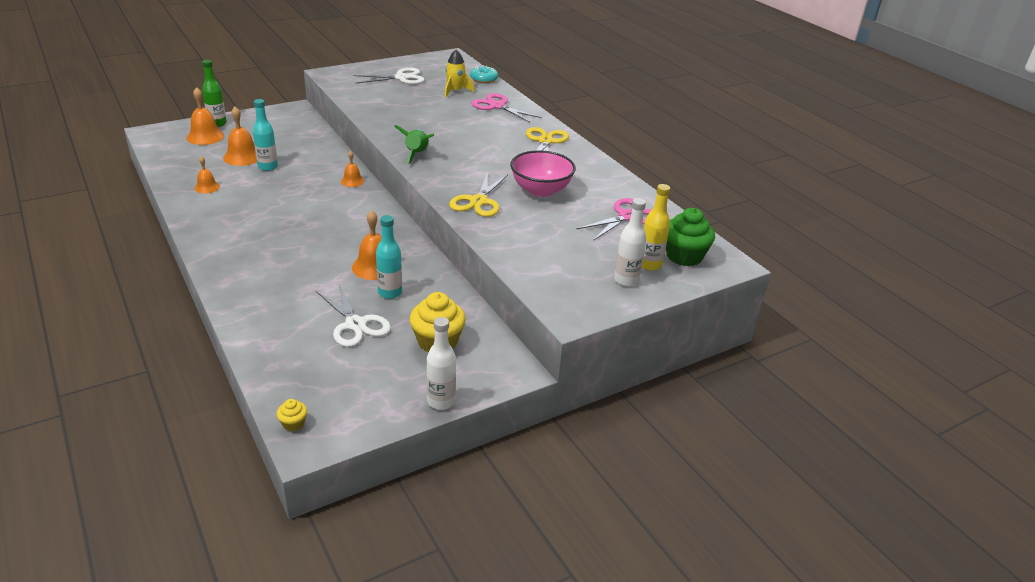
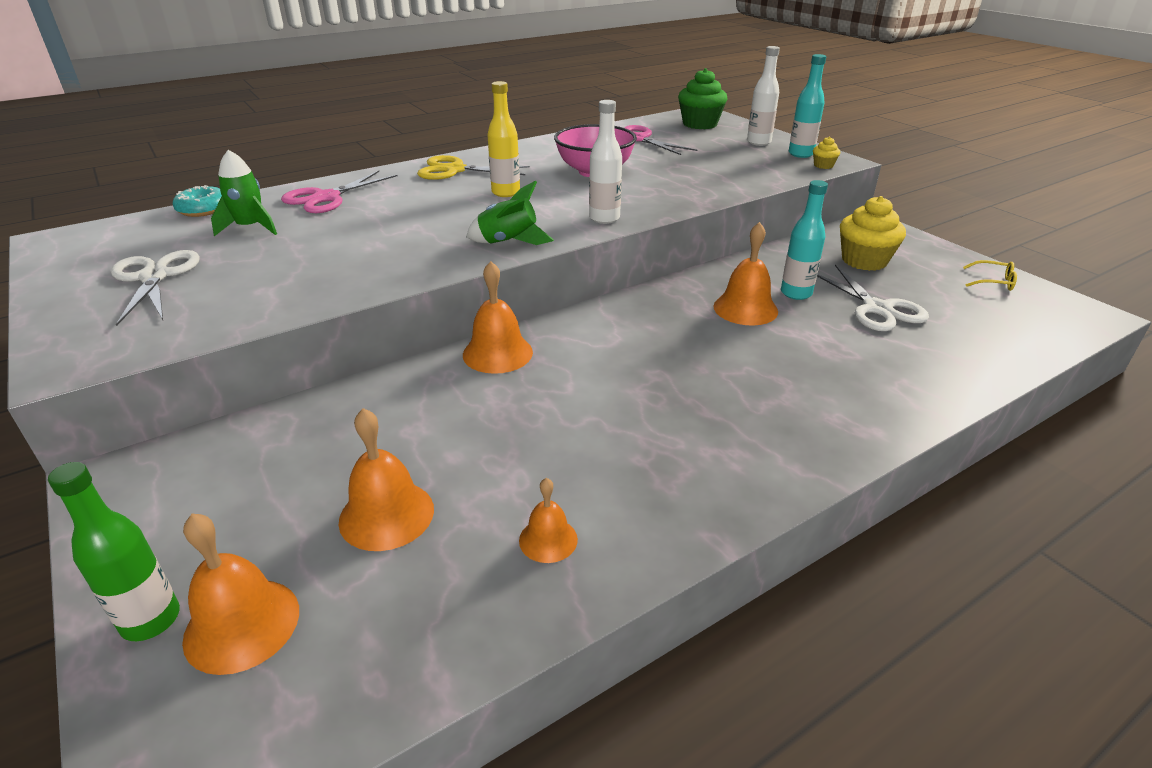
camera: 90 degrees left, 0 degrees up
(268, 167) = (441, 463): turquoise bottle -> turquoise bottle (801, 154)
(293, 423) = (1075, 325): yellow cupcake -> yellow cupcake (823, 165)
(352, 181) = (497, 353): orange bell -> orange bell, size x1.65
(355, 324) = (877, 309): white scissors -> white scissors turned 105 degrees clockwise
(381, 406) = (992, 282): none -> yellow glasses
(441, 401) = (952, 254): white bottle -> white bottle (604, 218)
(455, 91) = (250, 228): yellow rocket -> green rocket
(478, 201) = (639, 200): yellow scissors -> none
(649, 264) = (724, 134): yellow bottle -> yellow bottle (506, 192)

